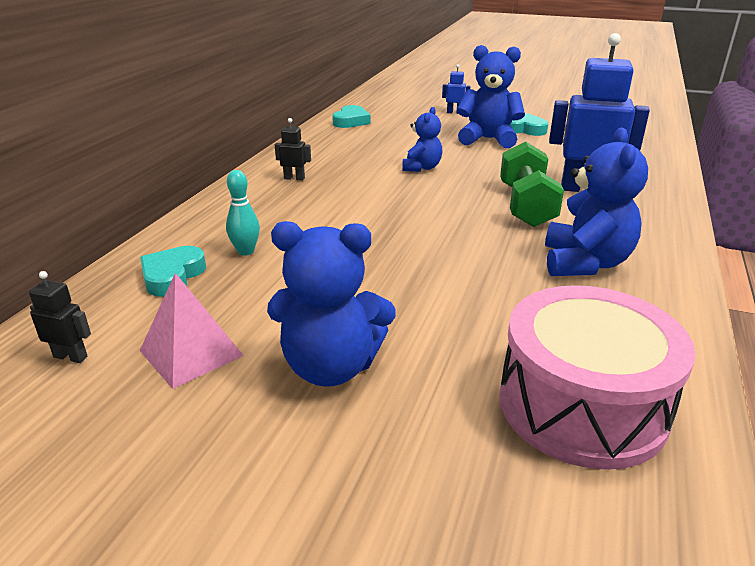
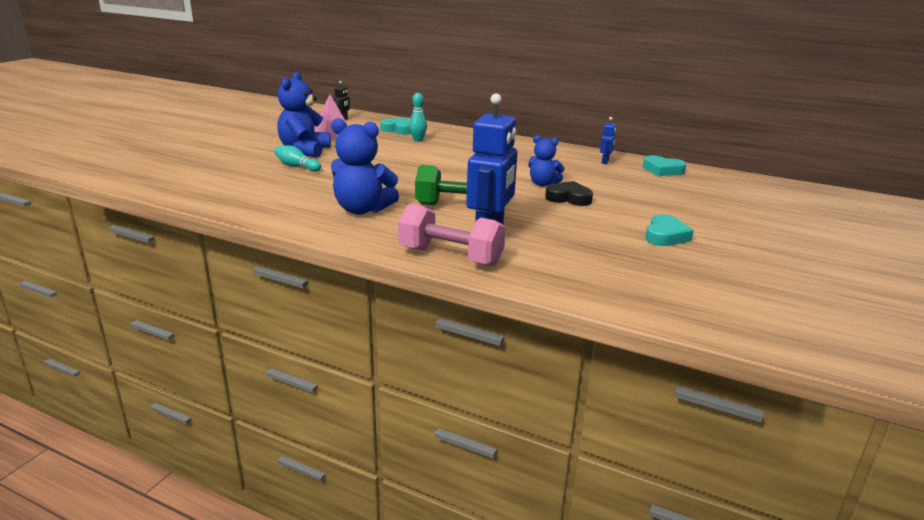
camera: 95 degrees right, 5 degrees down
(294, 178) = (522, 150): black robot -> none
(437, 356) = (297, 167): none -> turquoise bowling pin
(454, 112) = (716, 211): blue robot -> blue robot (605, 162)
(459, 157) = (569, 198): none -> black heart
(488, 139) = (625, 215): blue teddy bear -> none
(582, 405) = (239, 186): pink drum -> none
(658, 204) = (450, 256): none -> pink dumbbell

